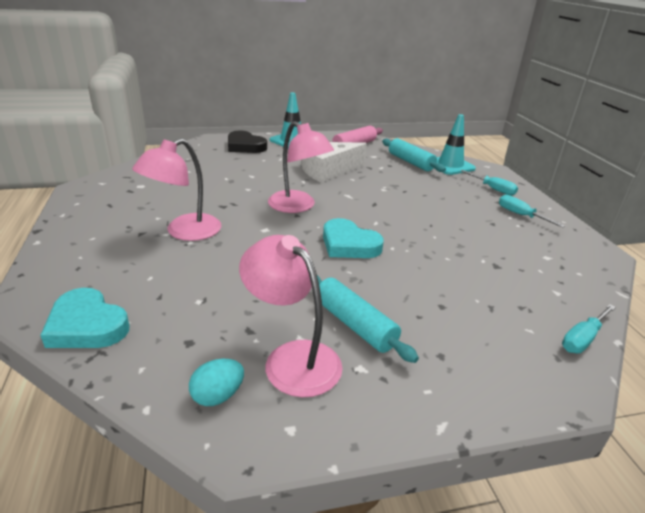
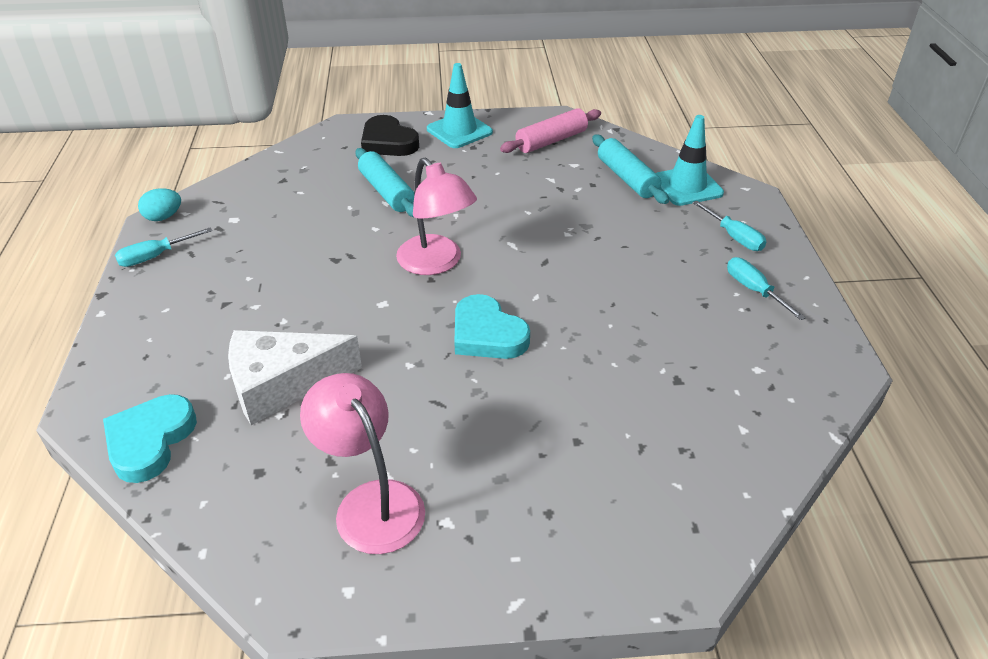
camera: 10 degrees right, 10 degrees up
(87, 325) = (150, 441): turquoise heart -> turquoise heart turned 60 degrees clockwise
(184, 232) = (278, 304): pink lamp -> none
(218, 396) = (279, 544): turquoise egg -> turquoise egg (163, 217)
(327, 170) = (495, 194): white cheese -> white cheese (282, 384)
(354, 324) = (457, 461): turquoise rolling pin -> turquoise rolling pin (387, 192)
(582, 339) = (741, 503): turquoise screwdriver -> turquoise screwdriver (154, 257)

